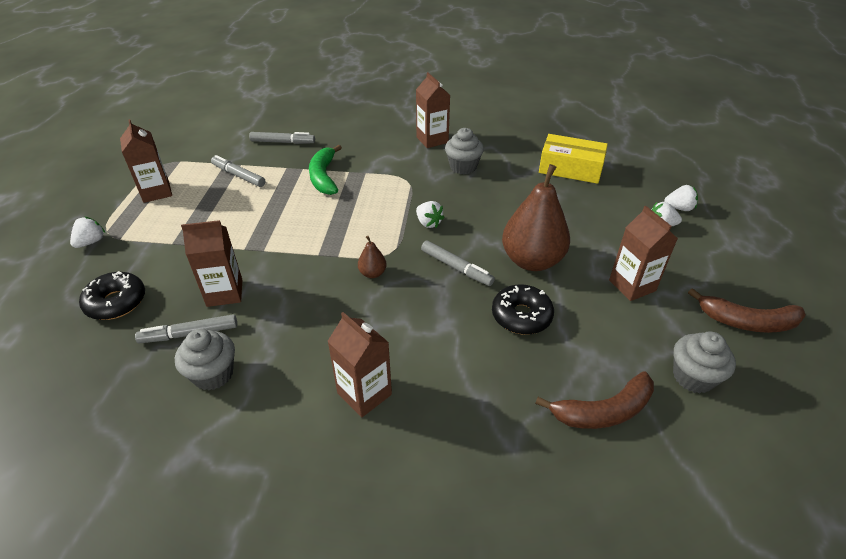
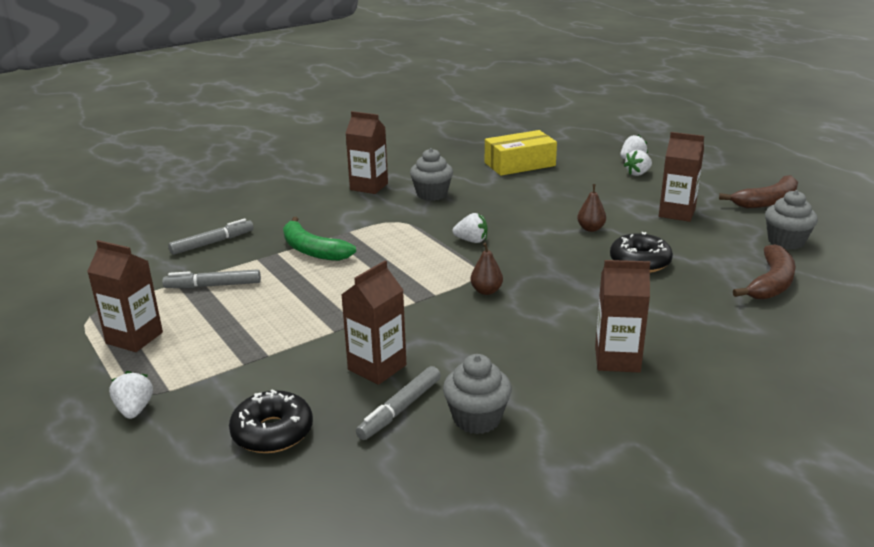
camera: 40 degrees left, 15 degrees down
(456, 267) = (545, 257): grey marker -> none
(532, 261) = (591, 229): brown pear -> brown pear, size x0.43

